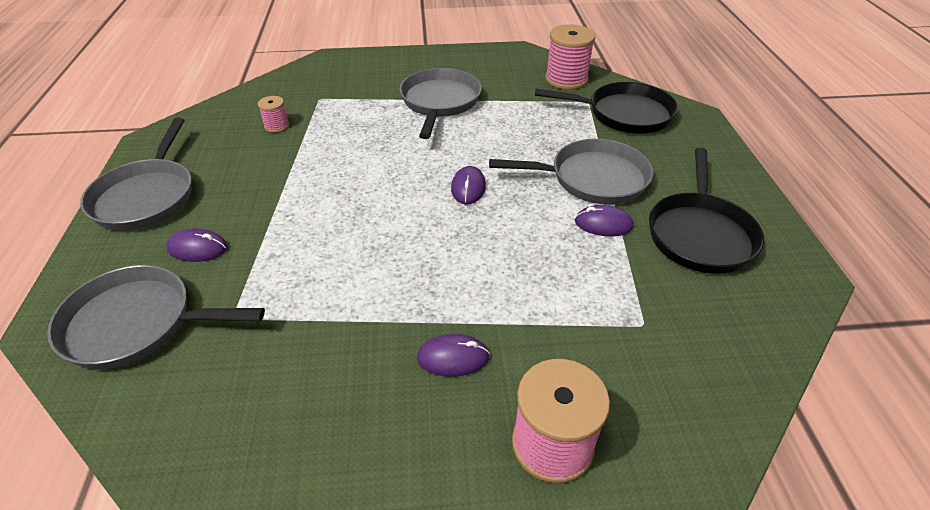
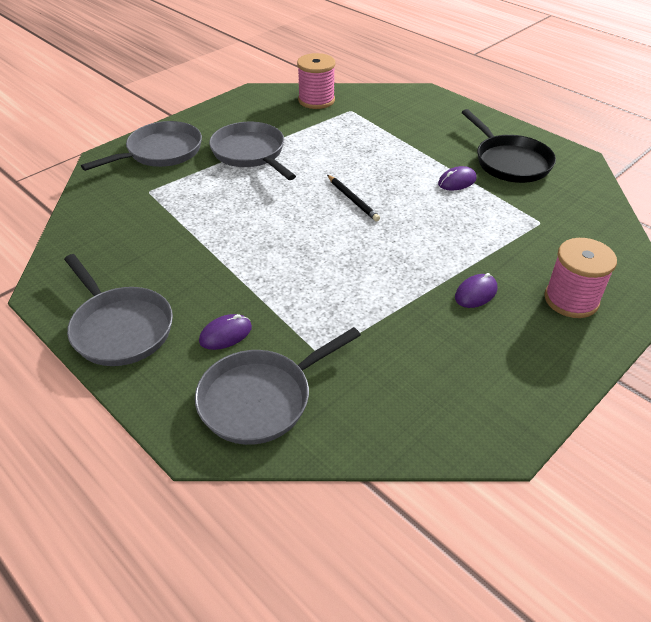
camera: 40 degrees left, 0 degrees up
(277, 126) = (145, 227): pink spool -> none
(468, 188) = (353, 200): purple mouse -> black pencil
(592, 178) = (417, 158): grey pan -> grey pan (160, 152)
(624, 114) = (383, 109): black pan -> none

